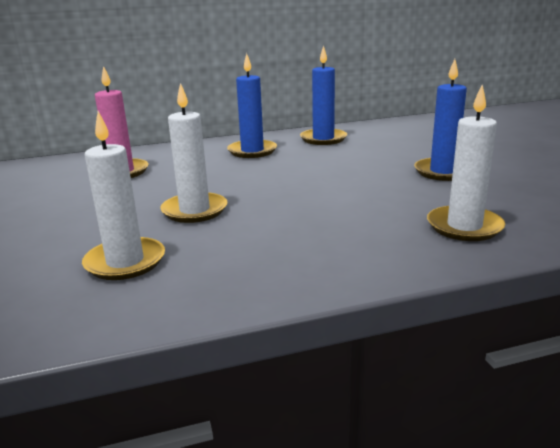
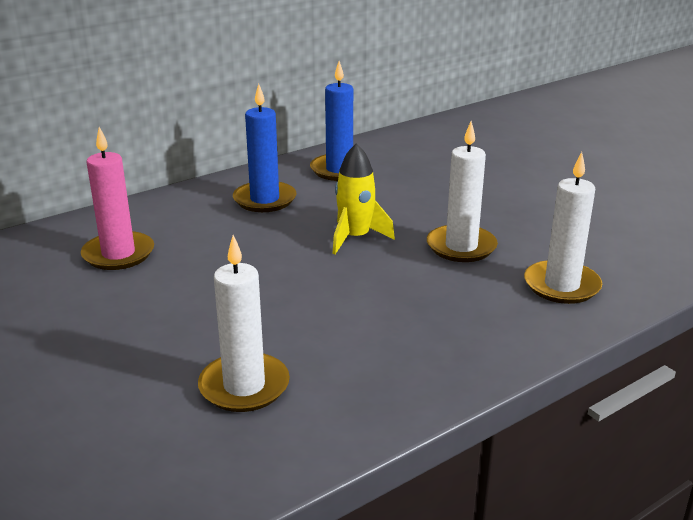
camera: 20 degrees left, 5 degrees up
(194, 210) = (265, 303): white candle -> white candle (461, 247)
(301, 178) = (355, 238): none -> yellow rocket
(443, 172) = (504, 211): blue candle -> none

